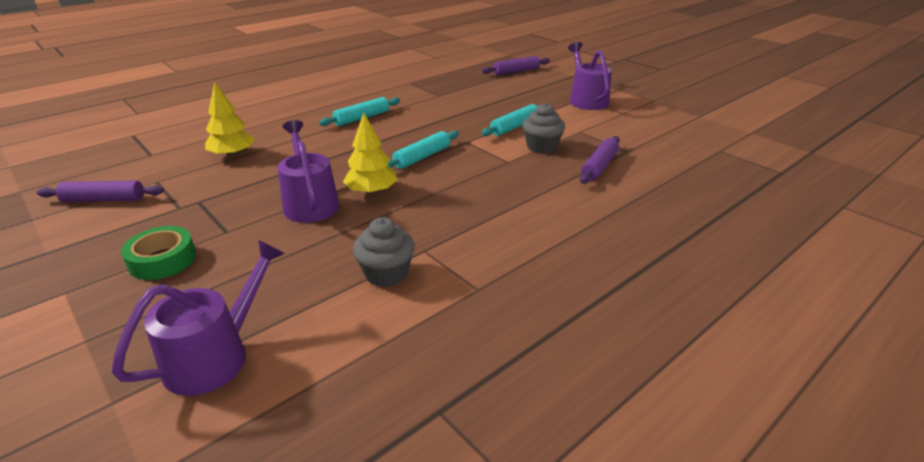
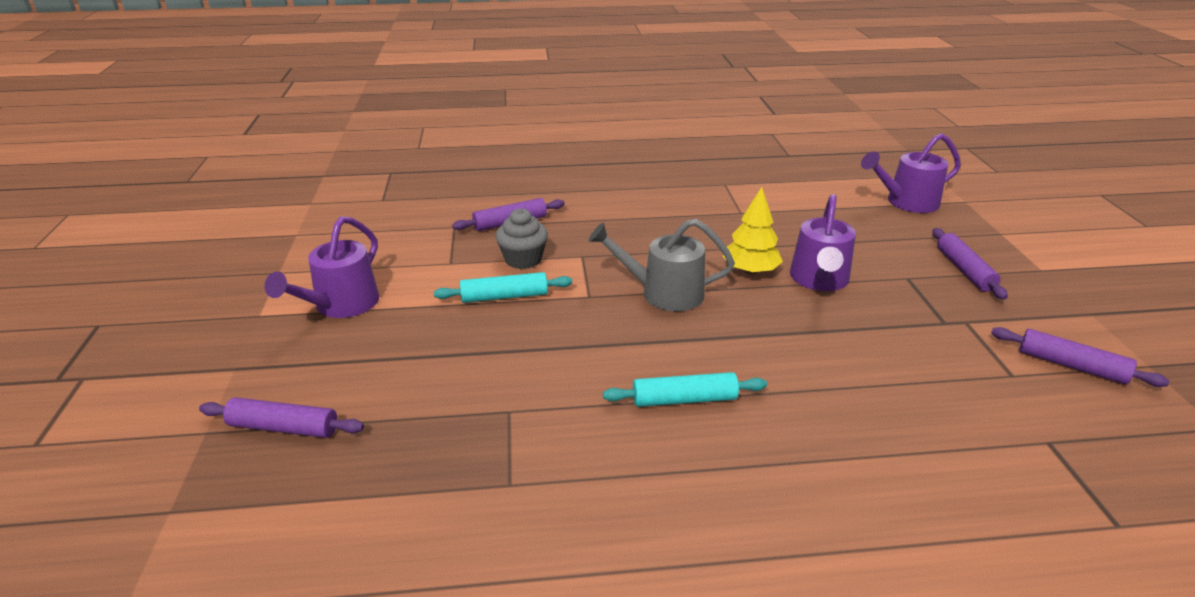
camera: 145 degrees left, 0 degrees up
(162, 260) = (964, 270): green tape -> purple rolling pin
(232, 155) = (909, 389): yellow tree -> none
(386, 274) = (779, 208): grey cupcake -> none
(422, 157) = (663, 293): turquoise rolling pin -> grey watering can

